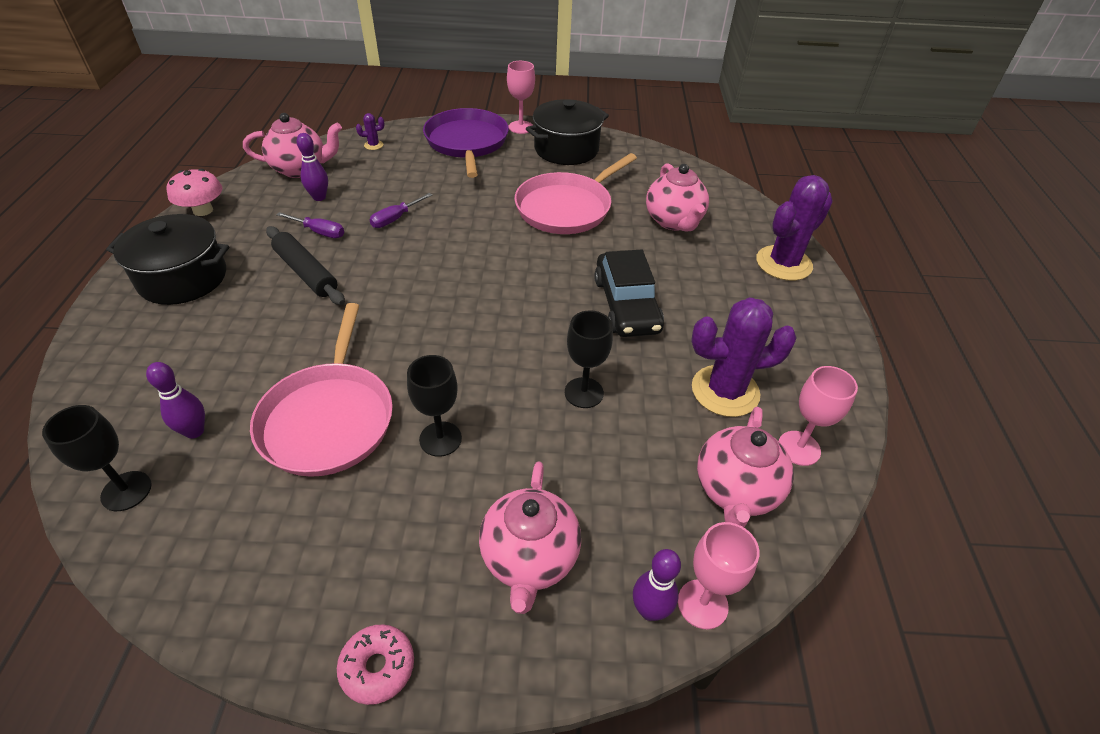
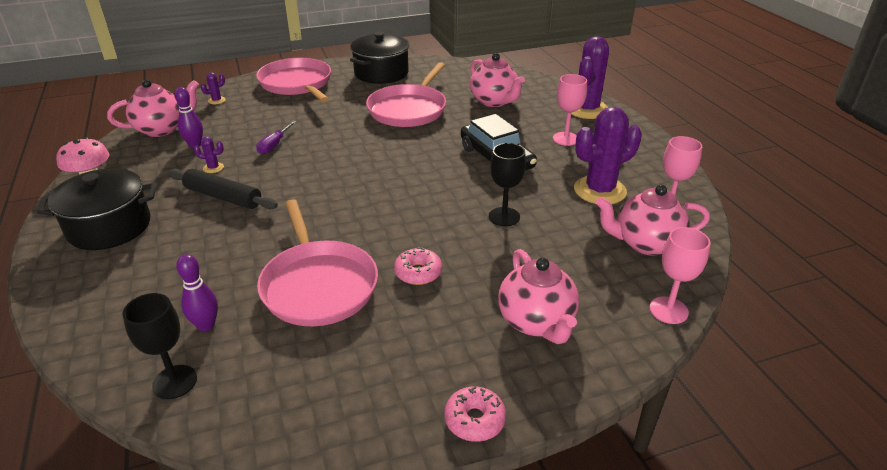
camera: 20 degrees left, 10 degrees down
(319, 232) = (213, 168): purple screwdriver -> purple cactus
(440, 439) = (418, 272): black goblet -> pink donut
(467, 143) = (297, 84): purple pan -> pink pan
(521, 127) = (334, 66): pink goblet -> pink goblet (565, 139)
(649, 610) = (638, 324): purple bowling pin -> none
(735, 491) = (645, 243): pink teapot -> pink teapot turned 90 degrees clockwise

